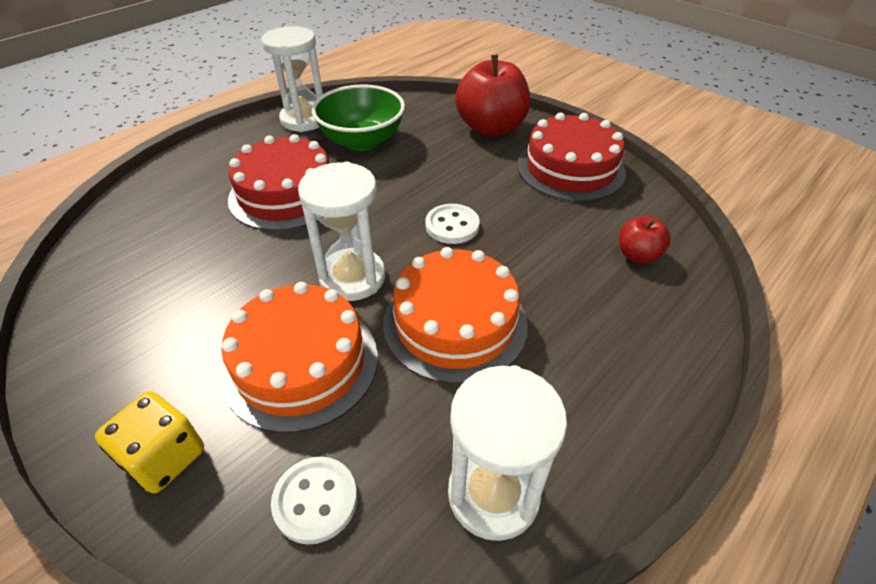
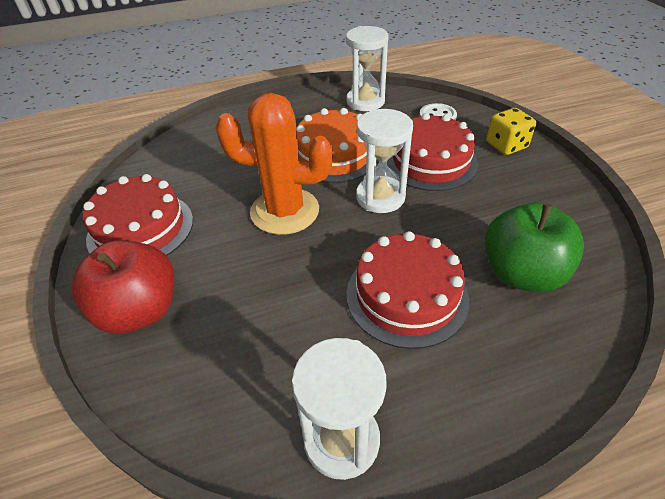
camera: 150 degrees left, 0 degrees up
(173, 243) = (521, 273): none -> green apple
(301, 363) = (430, 161): orange cake -> red cake
(362, 141) = (290, 350): green bowl -> none
(452, 225) = (285, 211): white button -> orange cactus
(637, 255) = (194, 155): red apple -> none

